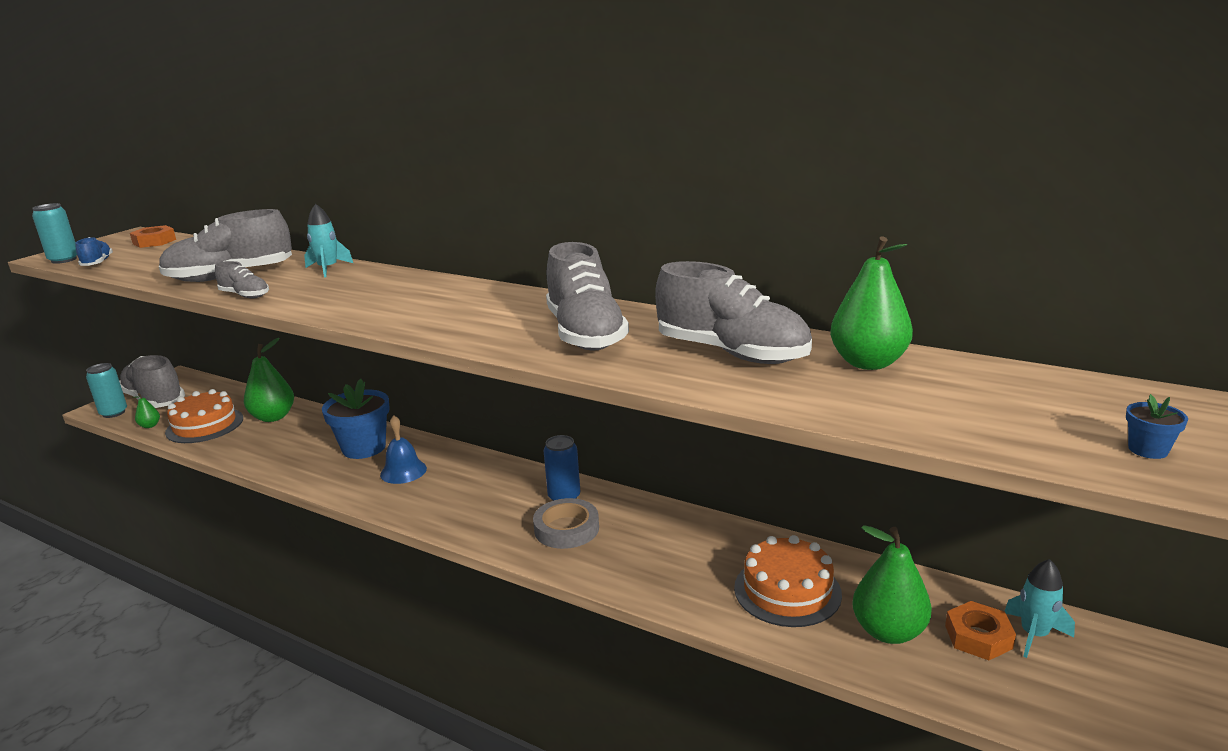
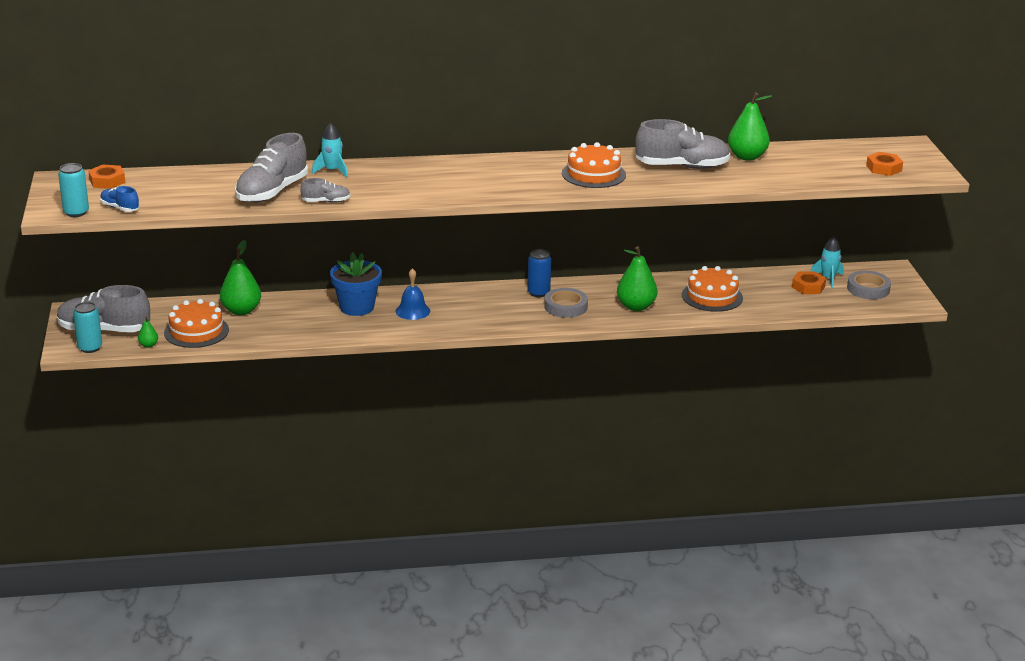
camera: 40 degrees left, 5 degrees up
(585, 334) = (593, 174): grey shoe -> orange cake
(888, 631) = (772, 297): green pear -> green pear (636, 306)
(1104, 689) = (868, 289): none -> grey tape
(1148, 450) = (883, 168): blue flower pot -> orange nut

